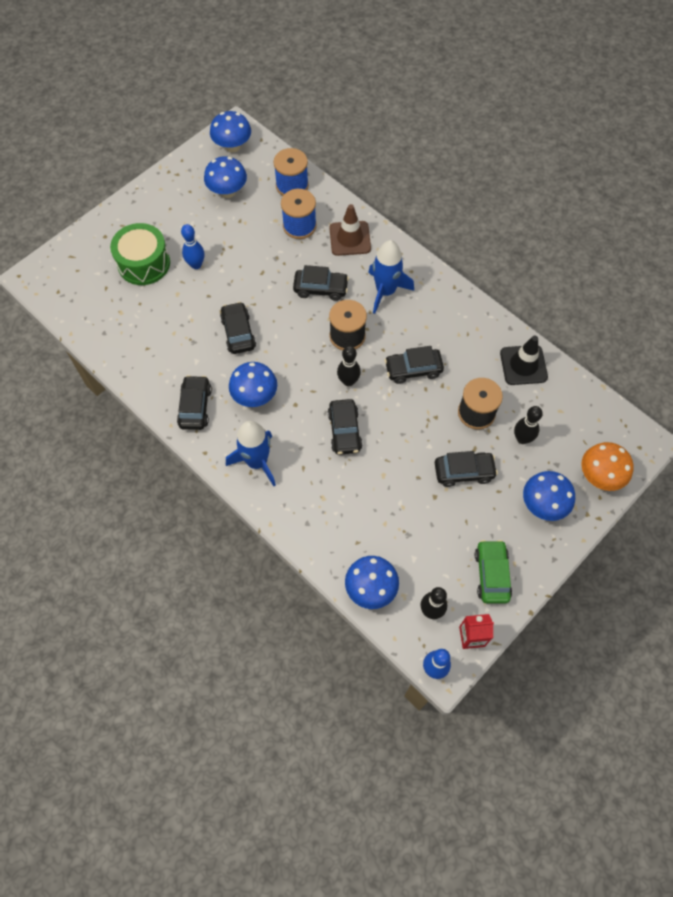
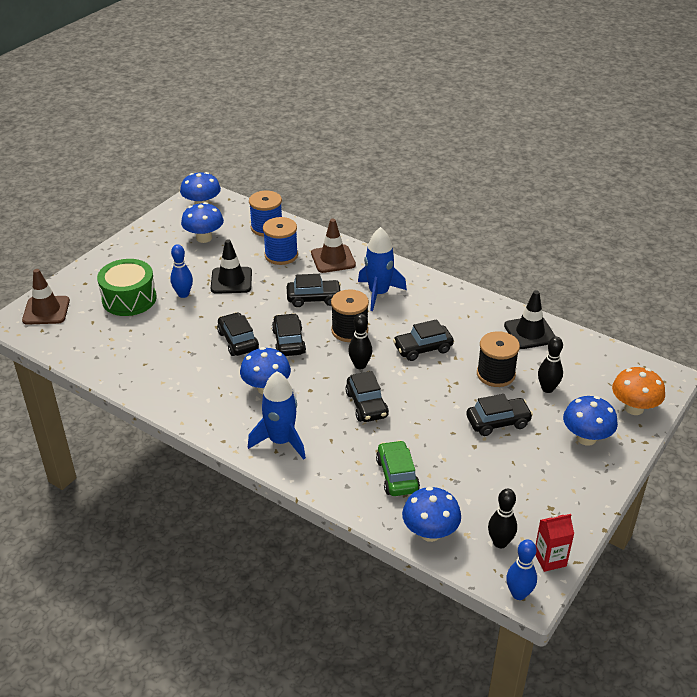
camera: 10 degrees left, 25 degrees down
(64, 267) = (46, 310): none -> brown traffic cone
(195, 407) = (205, 404): black car -> black car (288, 342)
(245, 253) = (231, 280): none -> black traffic cone
(491, 574) = (553, 503): green car -> green car (397, 475)

